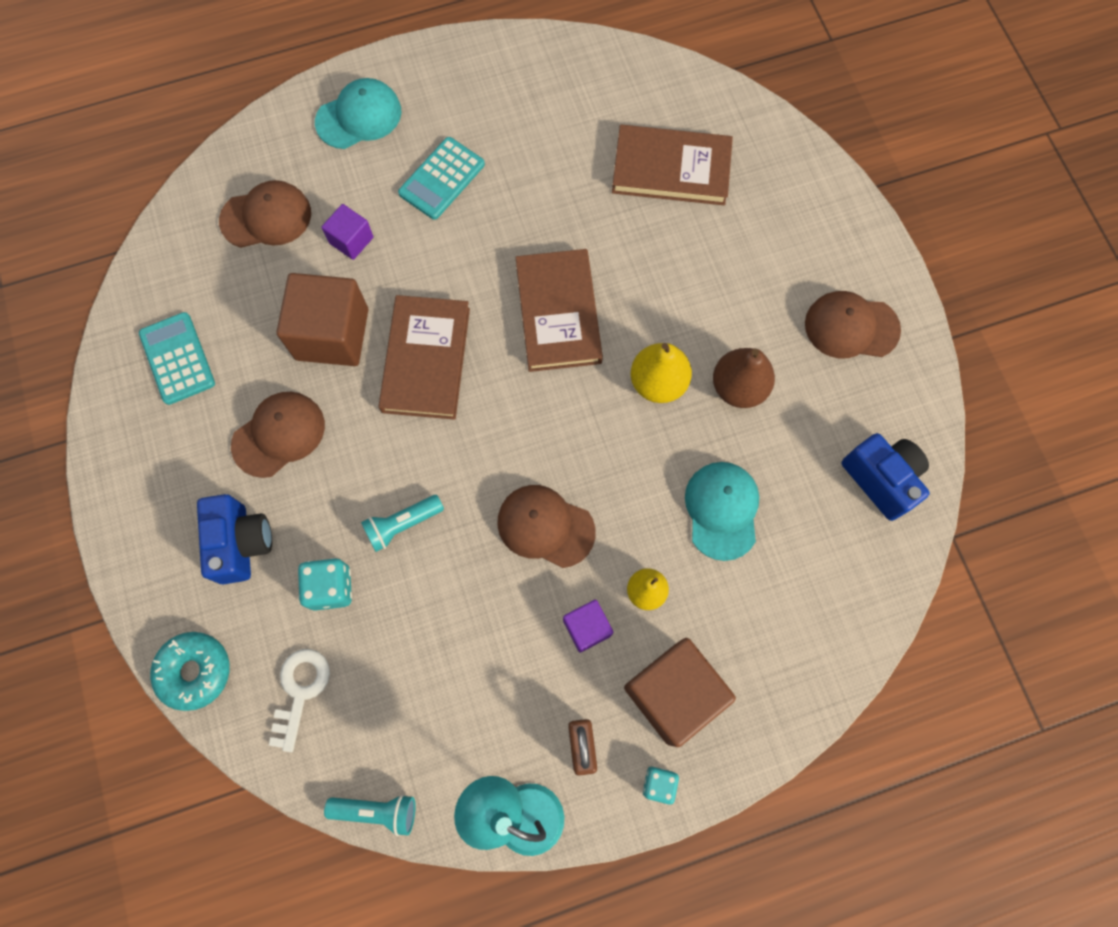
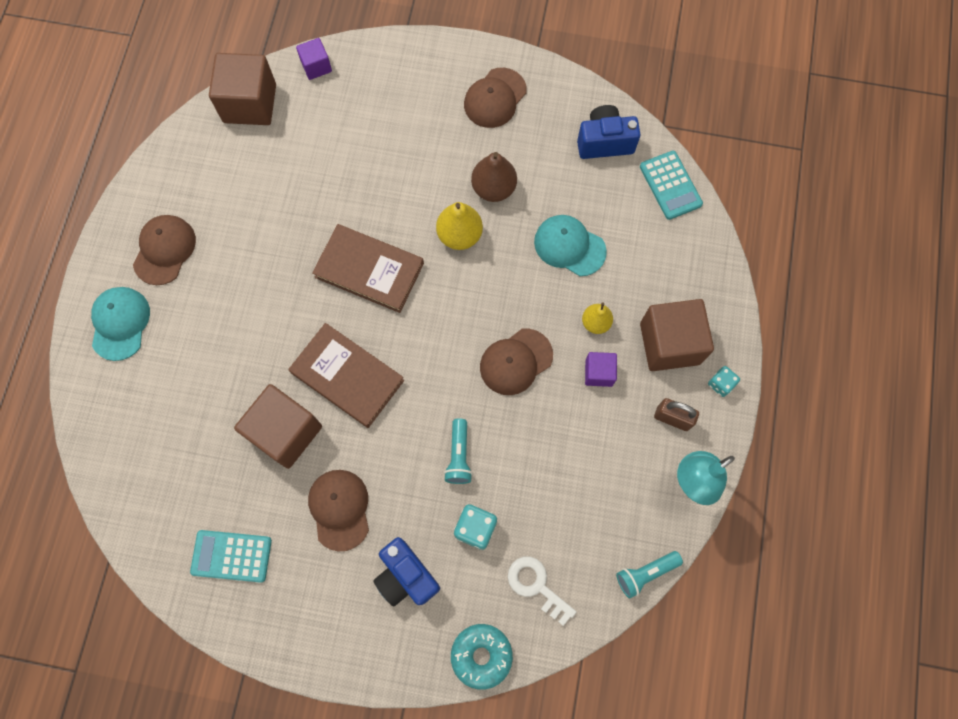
camera: 60 degrees left, 0 degrees up
(241, 543) = (406, 576): blue camera -> blue camera turned 150 degrees counterclockwise
(266, 217) = (158, 433): brown cap -> brown cap (164, 250)
(351, 240) = (219, 381): purple cube -> purple cube (316, 66)
(377, 810) = (645, 573): turquoise flashlight -> turquoise flashlight turned 150 degrees counterclockwise
(442, 179) = (213, 292): turquoise calculator -> turquoise calculator (670, 185)
(671, 89) = (250, 103): none -> brown cube
(671, 169) = (311, 139): brown book -> none

